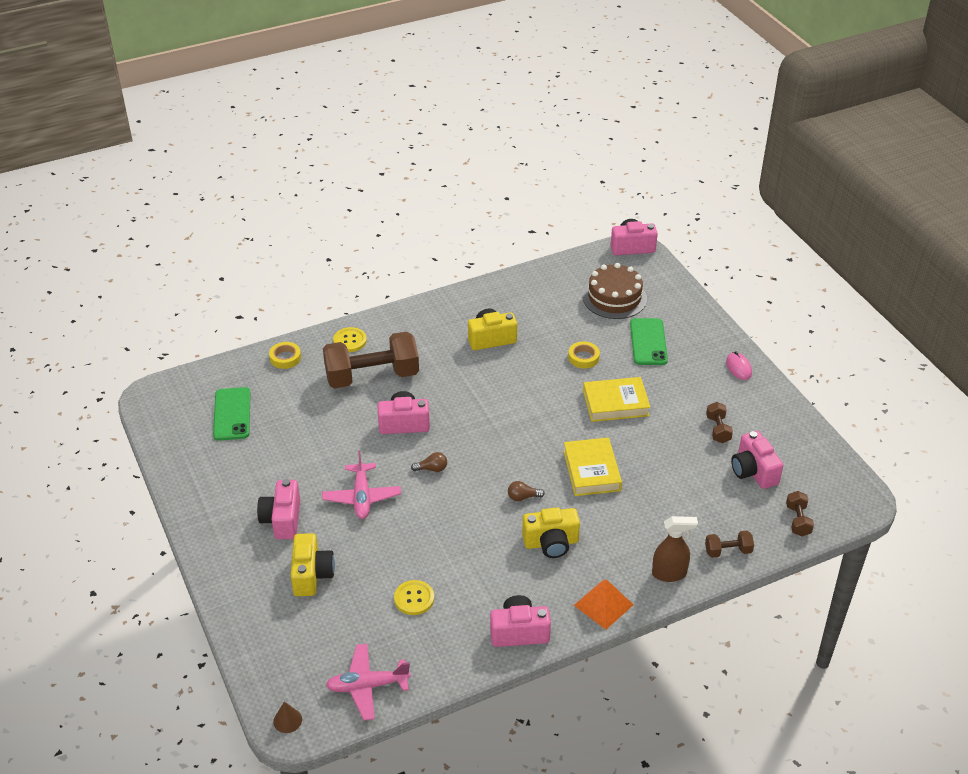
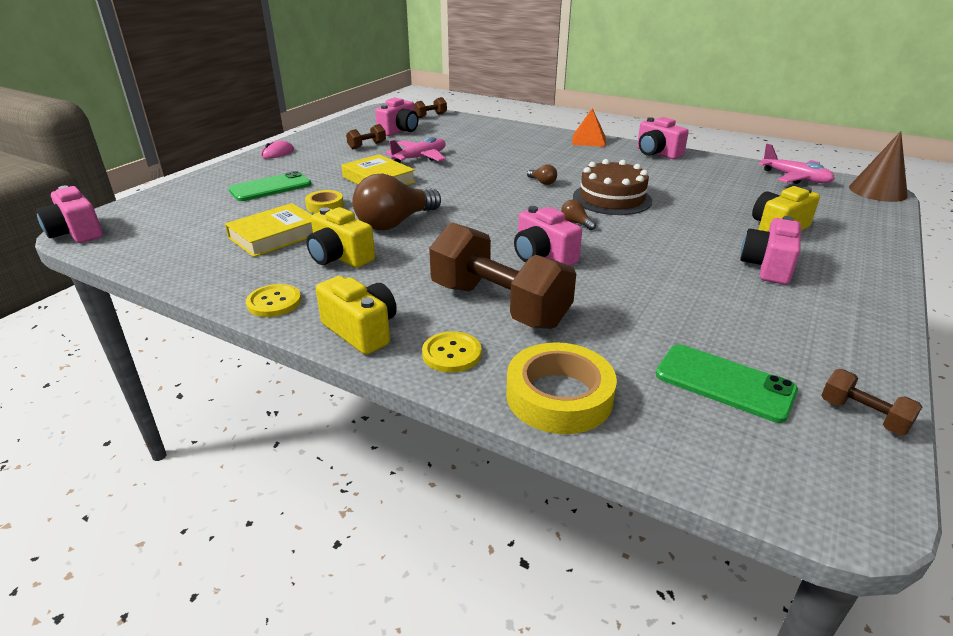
camera: 125 degrees left, 10 degrees down
(232, 414) = (724, 382): green phone -> green phone turned 75 degrees clockwise
(282, 520) = (767, 267): pink camera -> pink camera turned 150 degrees clockwise
(285, 358) = (559, 396): yellow tape -> yellow tape, size x1.78
(287, 720) = (877, 191): brown cone -> brown cone, size x2.06
(362, 497) = (665, 240): pink plane -> pink plane (419, 158)
(414, 598) = (706, 187): yellow button -> yellow button (274, 302)
(520, 380) = (395, 223): none -> brown light bulb
(551, 543) = (568, 163): yellow camera -> yellow camera (361, 330)
(591, 471) = (474, 169): yellow book -> yellow book (275, 236)
(614, 297) = (199, 217): brown cake -> brown cake (612, 198)
(669, 574) = (531, 132): brown spray bottle -> none
(728, 551) = (485, 124): brown dumbbell -> brown dumbbell (863, 416)

